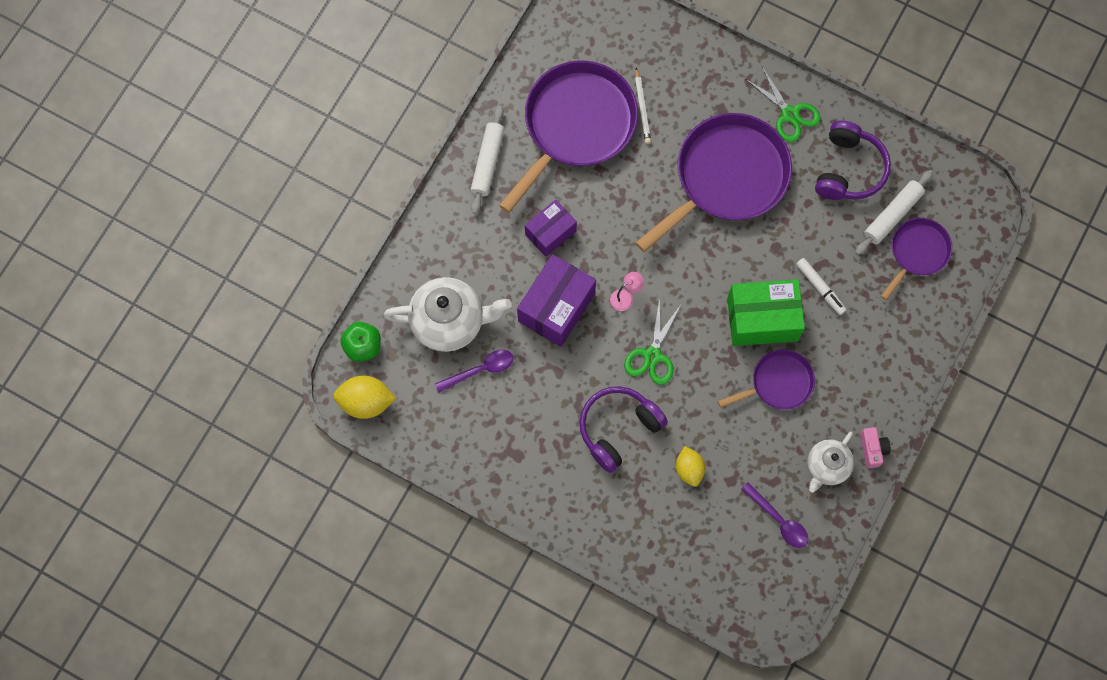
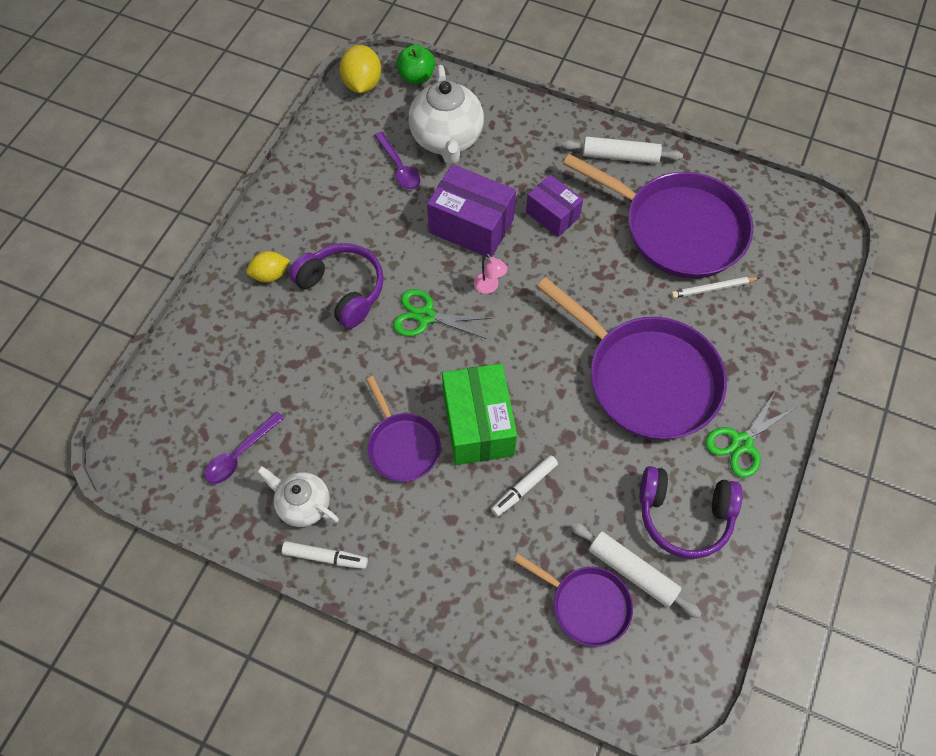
camera: 85 degrees right, 10 degrees down
(689, 469) = (299, 359): yellow lemon -> yellow lemon (270, 275)
(872, 449) = (325, 557): pink camera -> white marker

